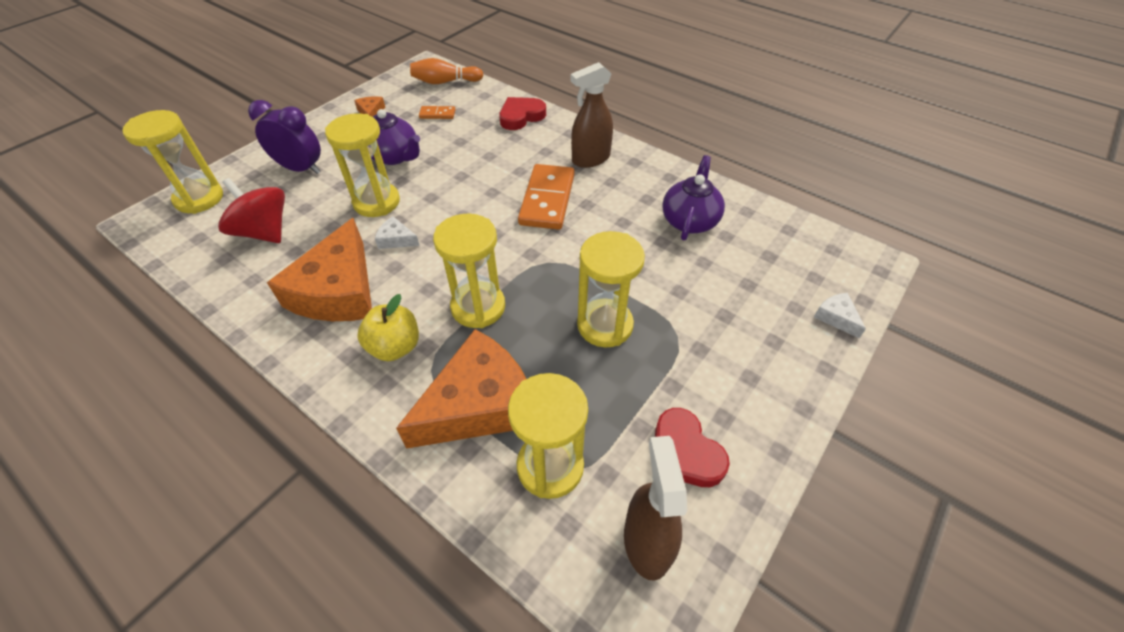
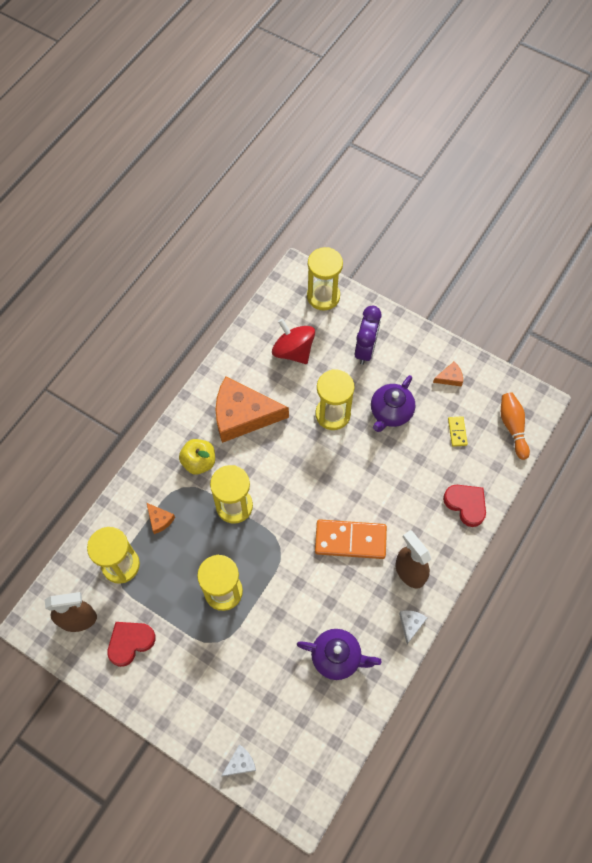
camera: 85 degrees right, 15 degrees up
(264, 232) = (293, 351): red spinning top -> red spinning top turned 75 degrees counterclockwise
(396, 239) = (294, 438): white cheese -> white cheese (411, 624)
(437, 114) = (457, 432): orange domino -> yellow domino
(479, 404) = (159, 520): orange cheese -> orange cheese, size x0.41

